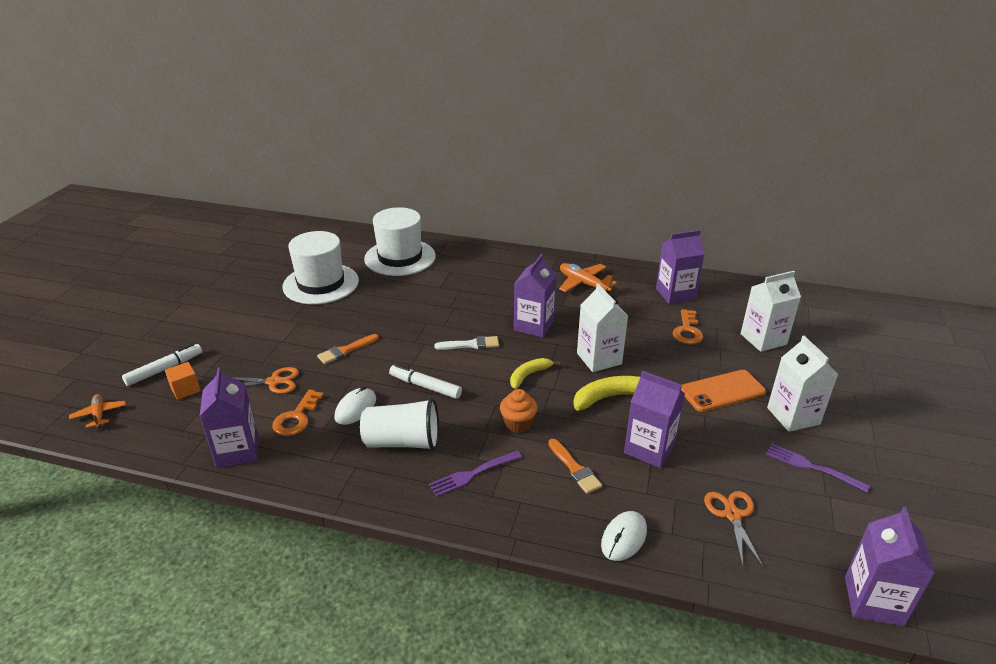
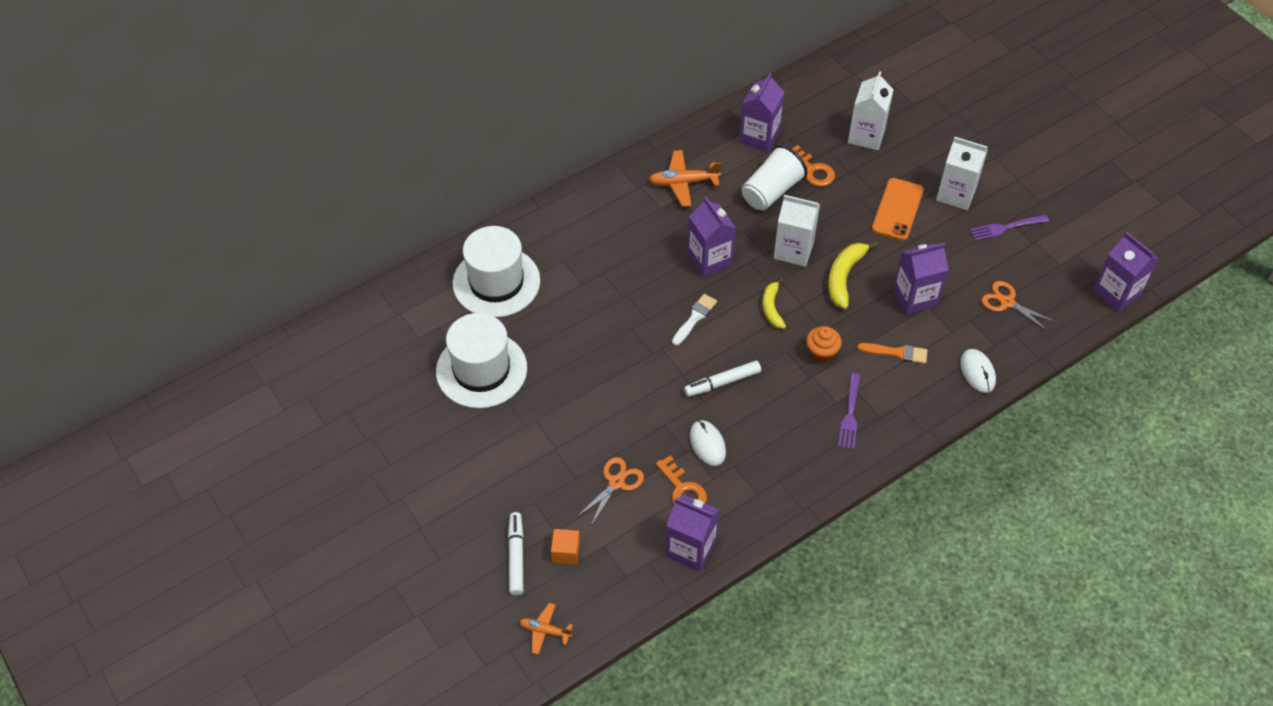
camera: 50 degrees left, 20 degrees up
(346, 350) = (618, 409): orange brush -> none
(403, 442) = (777, 436): white cup -> white cup (771, 191)

